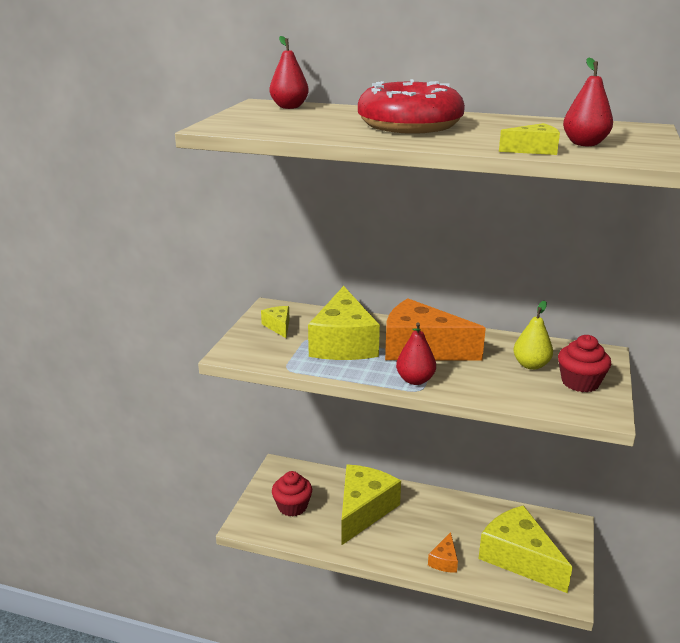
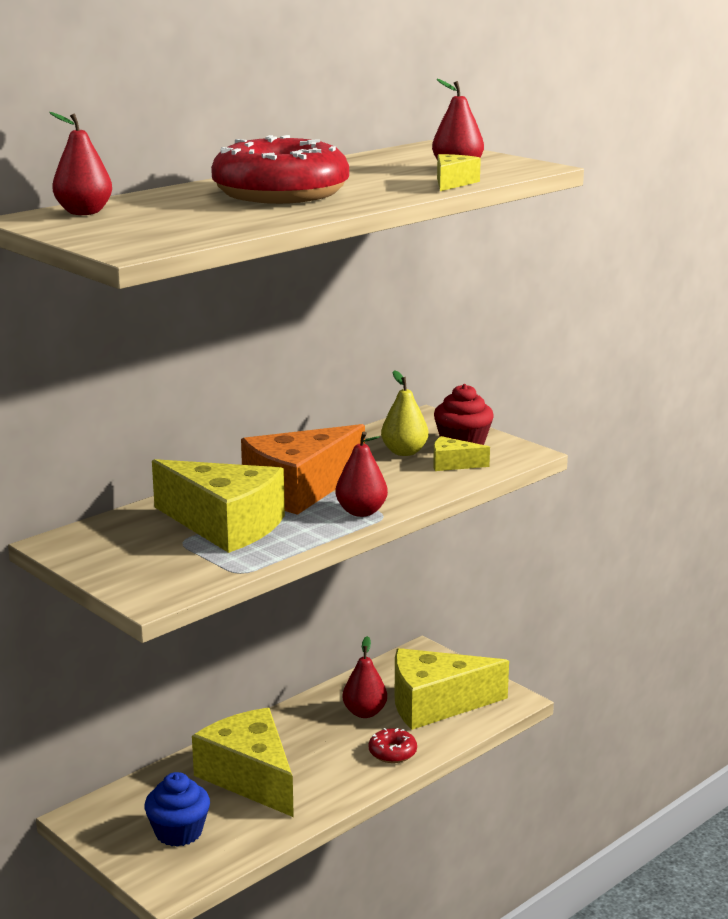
camera: 60 degrees left, 5 degrees down
(278, 326) = (121, 551): yellow cheese -> yellow cheese (453, 464)
(292, 506) = (178, 832): red cupcake -> blue cupcake
(444, 560) = (392, 752): orange cheese -> red donut
(474, 528) = (364, 712): none -> red pear

